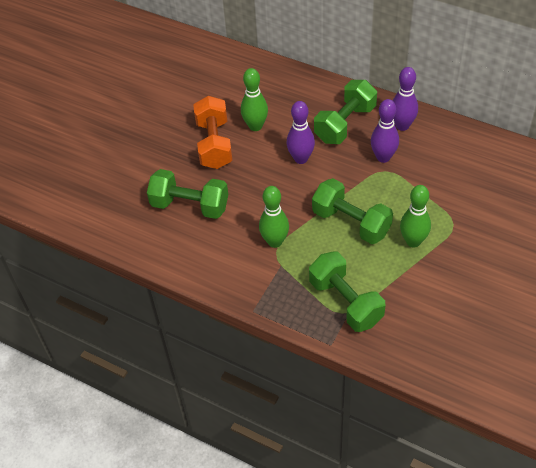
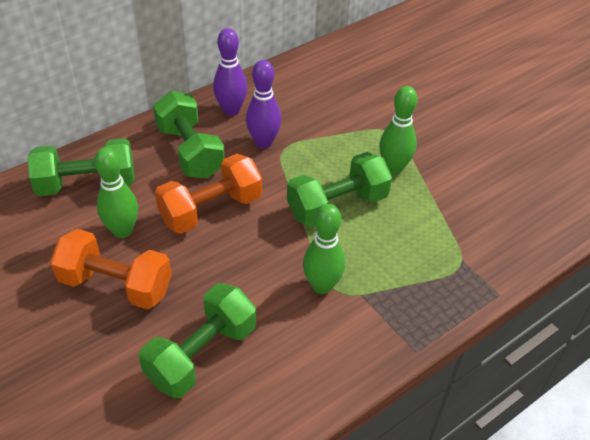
camera: 70 degrees left, 5 degrees down
(301, 158) = (211, 210): purple bowling pin -> orange dumbbell
(345, 302) = (446, 256): green dumbbell -> green dumbbell (87, 184)

